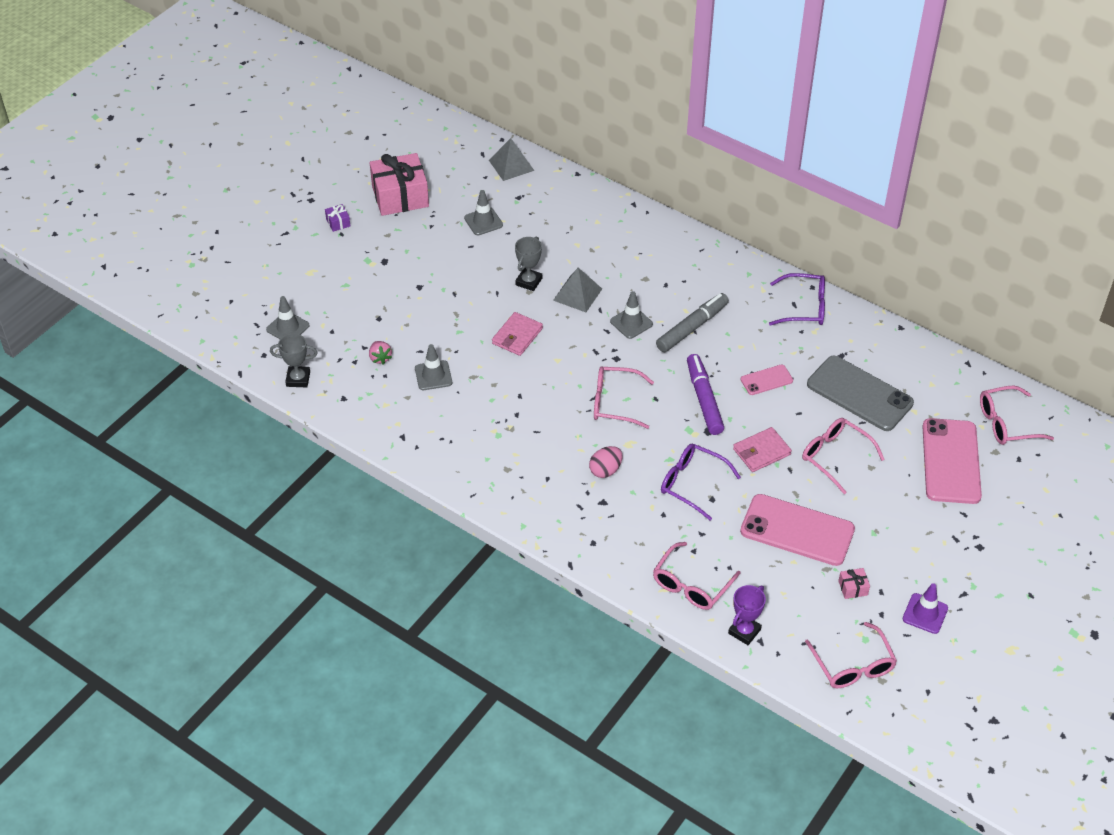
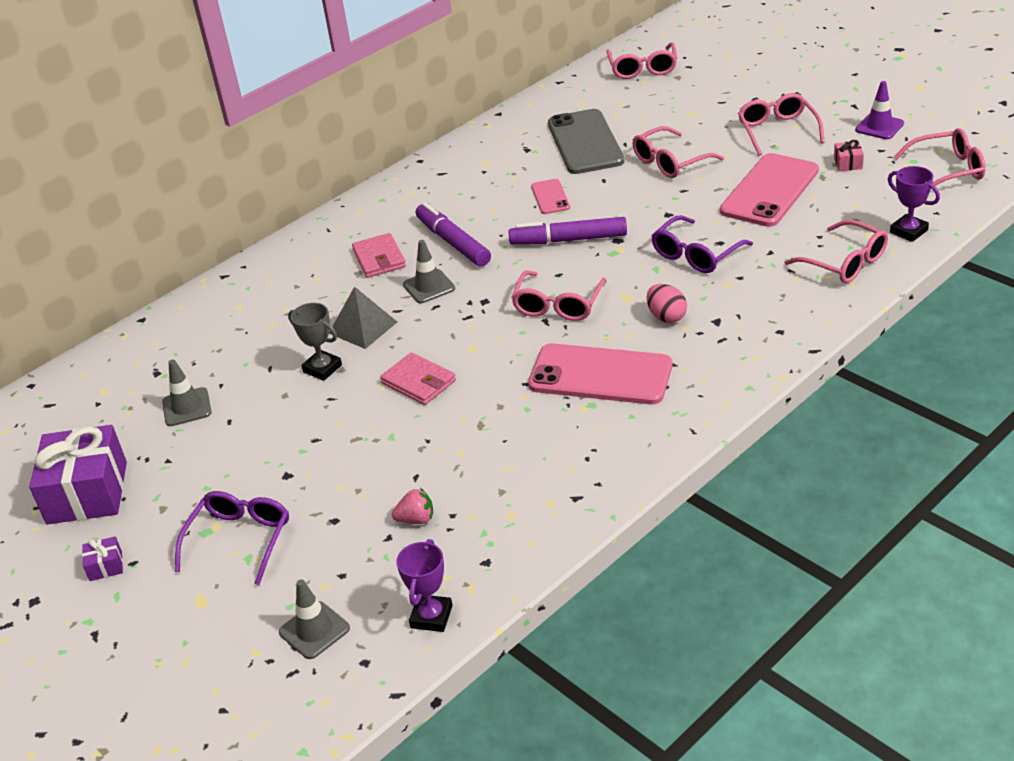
camera: 75 degrees left, 10 degrees down
(298, 379) = (431, 617): grey trophy -> purple trophy
(400, 196) = (87, 493): pink gift -> purple gift
(433, 375) = (467, 464): grey traffic cone -> none
(511, 165) = (89, 377): grey pyramid -> none
(691, 328) = (453, 243): grey marker -> purple marker
(761, 452) = (655, 206): pink wallet -> pink wallet (379, 258)
(803, 307) = (448, 167): purple glasses -> purple glasses (239, 541)
(859, 394) = (585, 142): grey phone -> grey phone turned 60 degrees counterclockwise
(903, 534) = (778, 131): none -> pink glasses
(951, 461) = (686, 100): pink phone -> pink phone (600, 375)

